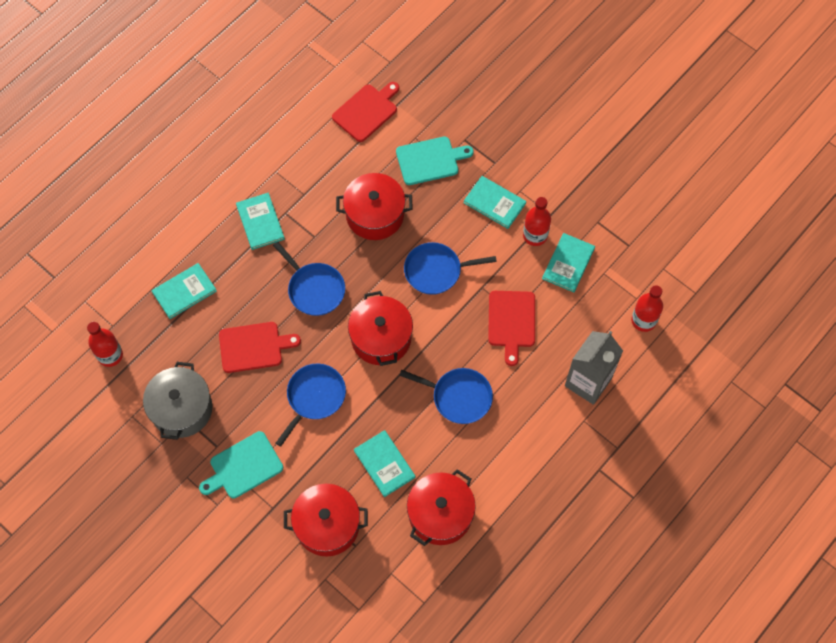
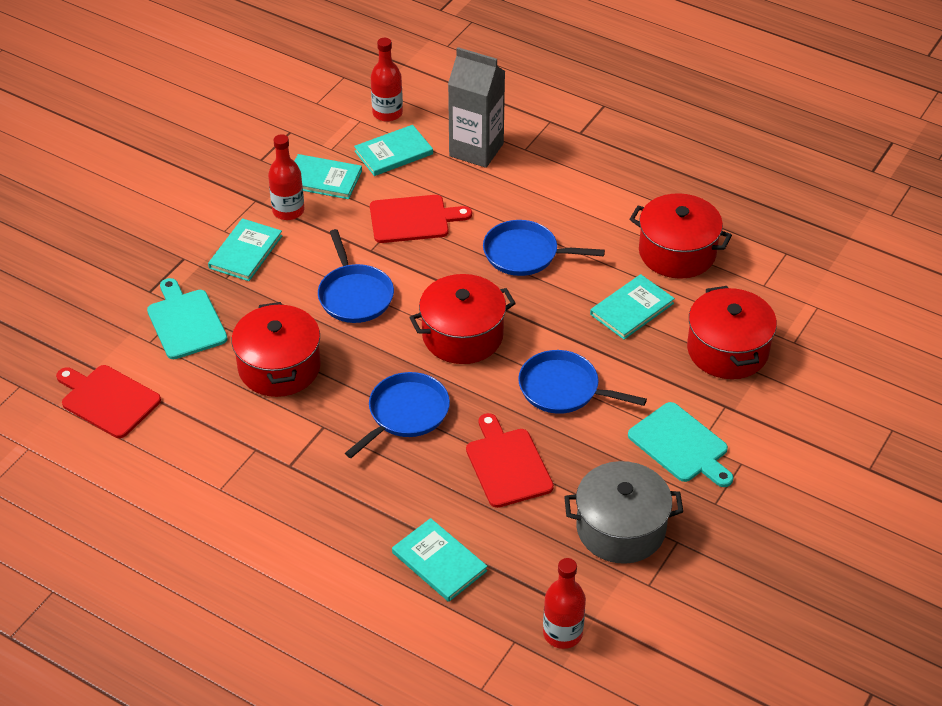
camera: 100 degrees left, 20 degrees down
(260, 222) = (308, 492): turquoise book -> turquoise book (393, 153)
(459, 397) = (525, 254): blue pan -> blue pan turned 90 degrees counterclockwise

